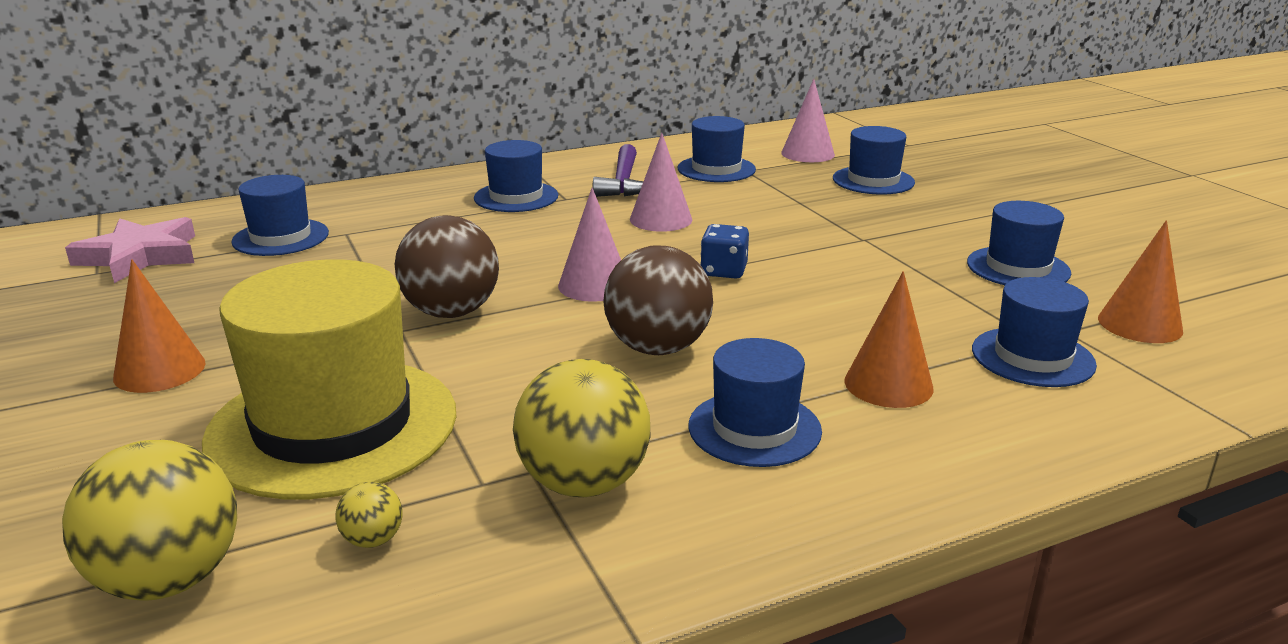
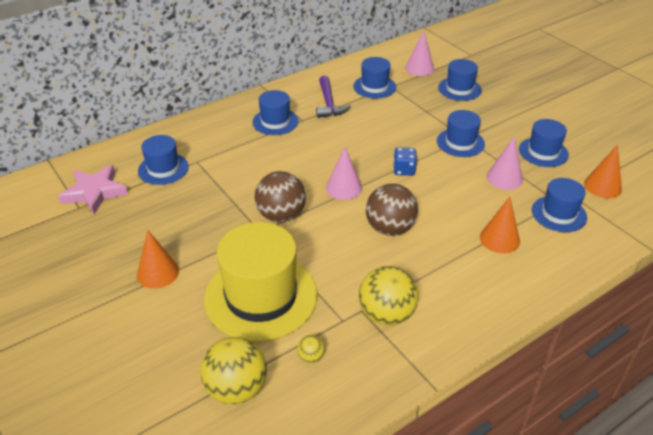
camera: 10 degrees left, 15 degrees up
(661, 219) = (359, 133): pink cone -> pink cone (504, 178)
(754, 428) = (448, 273): blue hat -> blue hat (460, 142)

